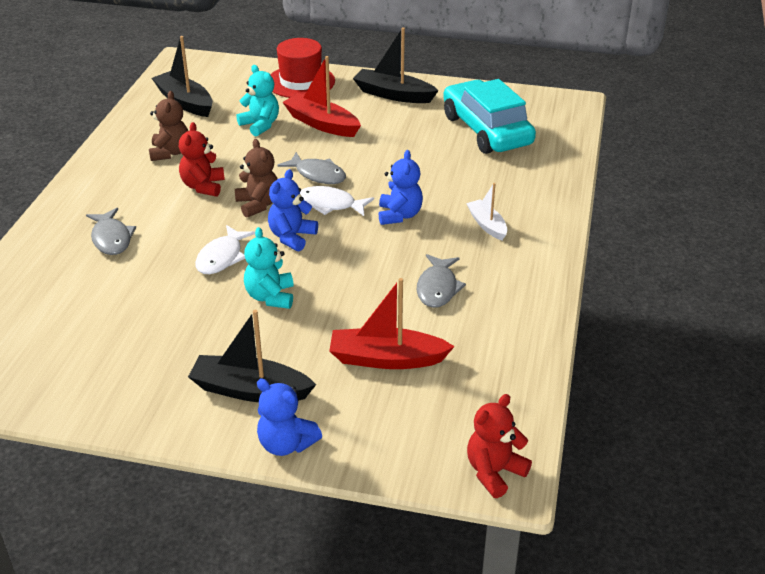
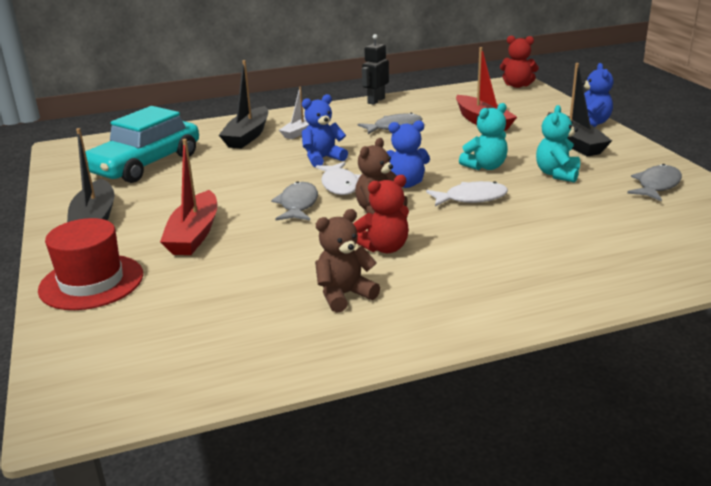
camera: 120 degrees left, 10 degrees down
(111, 238) = (526, 255): grey fish -> grey fish (656, 185)
(185, 102) = (209, 343): black boat -> black boat (247, 136)
(260, 125) = (227, 266): turquoise teddy bear -> turquoise teddy bear (557, 174)
(545, 312) = (376, 101): none -> black robot

